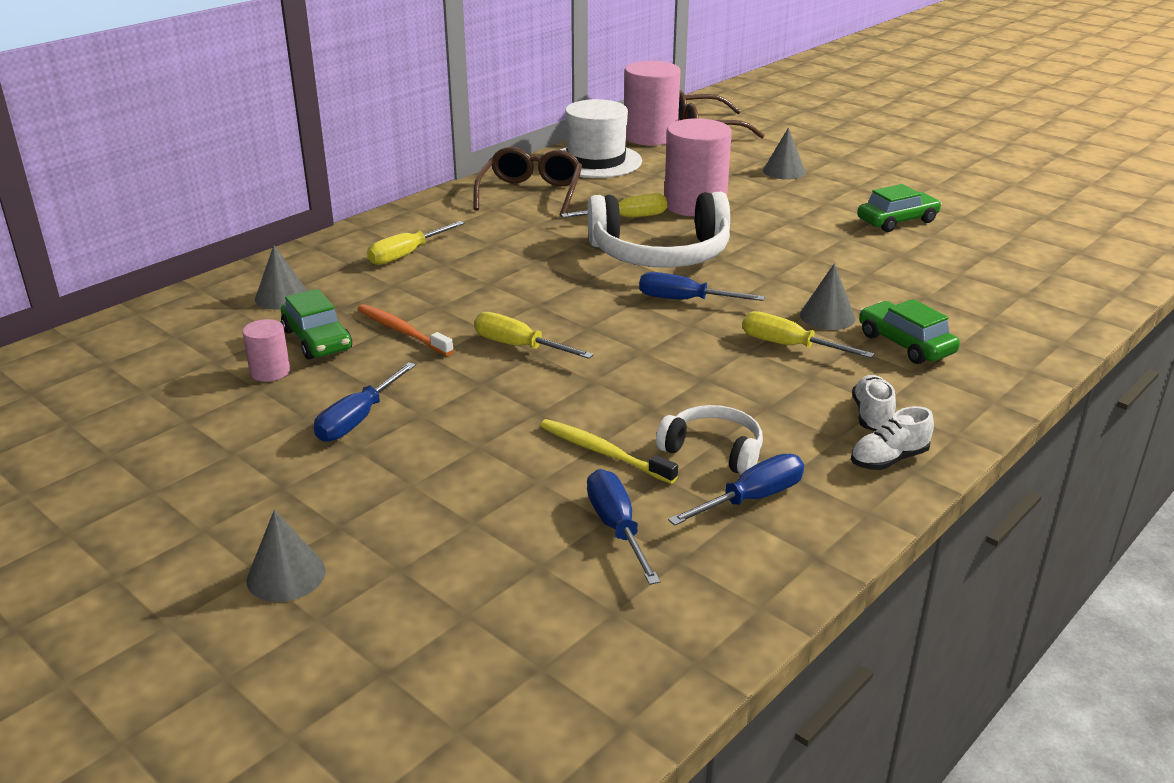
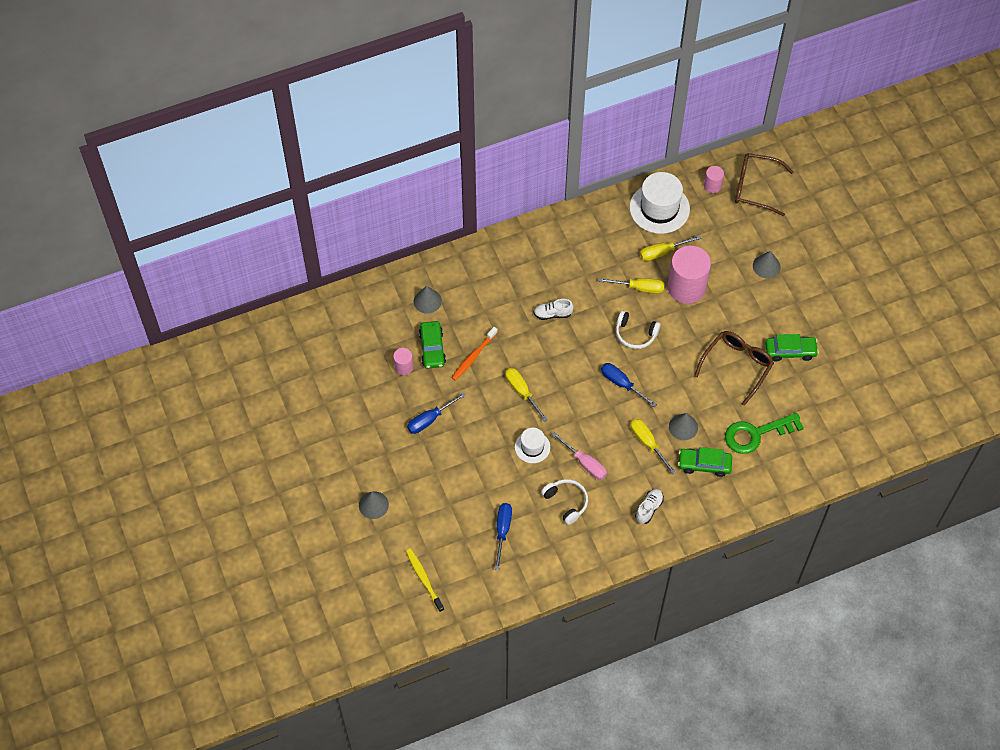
camera: 25 degrees right, 30 degrees up
(402, 331) = (473, 356): orange toothbrush -> orange toothbrush turned 120 degrees counterclockwise
(406, 255) = (503, 282): yellow screwdriver -> yellow screwdriver (662, 252)
(531, 193) = (600, 236): brown glasses -> brown glasses (737, 366)
(588, 401) = (532, 447): none -> white hat
(603, 452) = (520, 484): yellow toothbrush -> yellow toothbrush (424, 579)
(650, 136) = (712, 185): pink cylinder -> pink cylinder, size x0.48
(660, 254) = (635, 334): white headphones -> white headphones, size x0.52
(703, 395) = (585, 463): none -> pink screwdriver
(752, 499) = (563, 537): blue screwdriver -> none
(888, 459) = (635, 538): white shoe -> white shoe (552, 314)
(905, 344) = (704, 464): green car -> green car turned 75 degrees counterclockwise
(945, 296) = (756, 434): none -> green key

